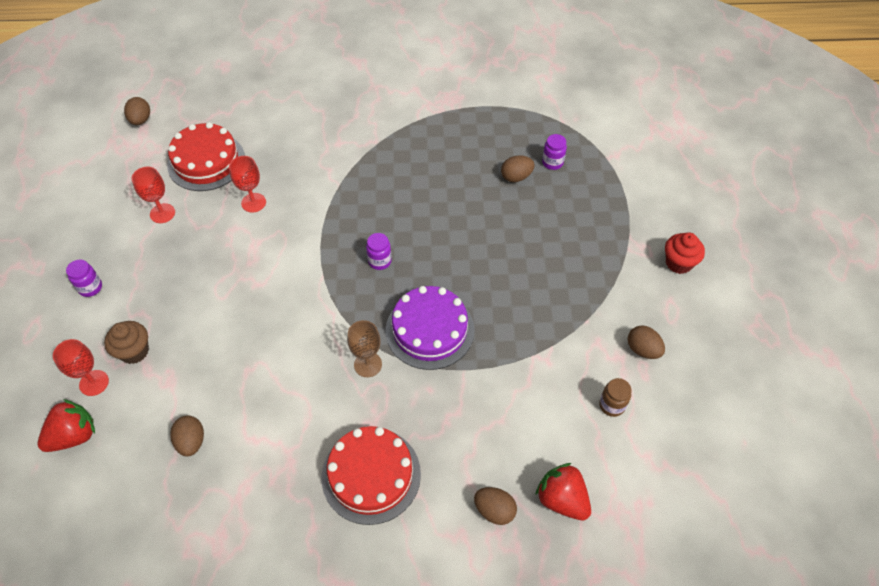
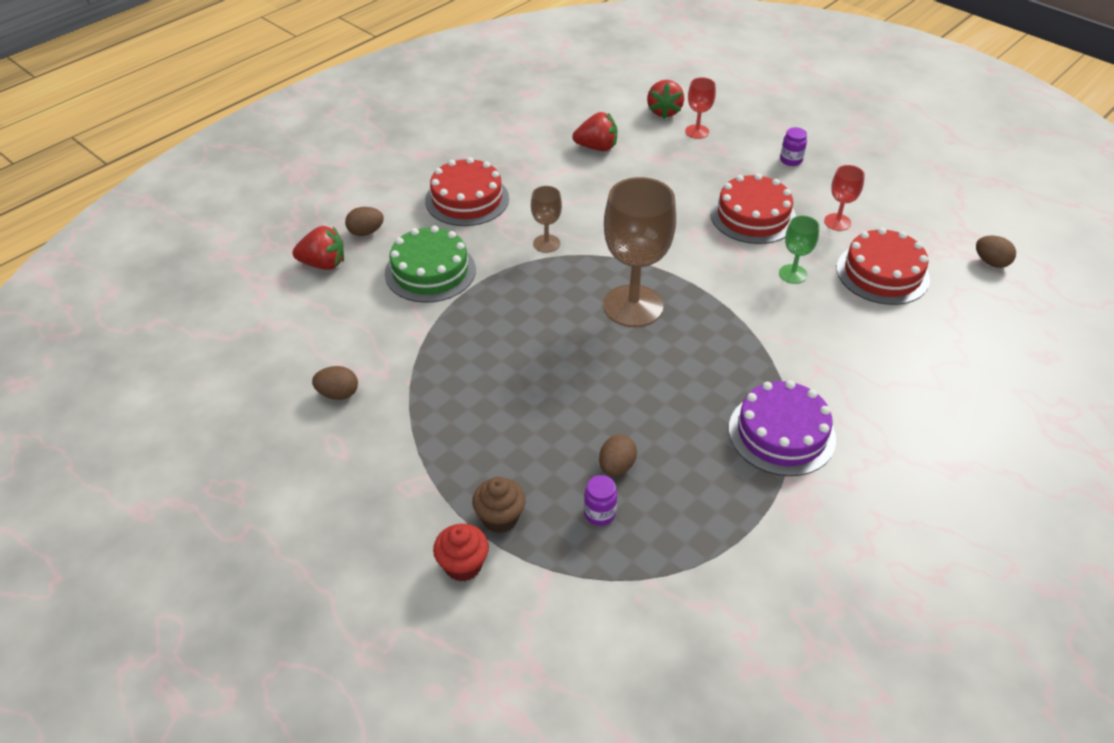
camera: 135 degrees right, 10 degrees down
(134, 351) = (703, 155): brown cupcake -> brown cupcake (500, 518)
(191, 441) = (596, 147): brown egg -> red strawberry
(201, 263) = (753, 216): none -> red cake
(253, 202) = (793, 274): red goblet -> green goblet
(379, 261) = (633, 306): purple jar -> brown goblet
(430, 330) = (530, 290): purple cake -> purple cake (781, 433)
(482, 412) = (430, 271): none -> green cake
(612, 405) = (332, 337): brown jar -> none
(678, 263) = (363, 499): red cupcake -> red cupcake (463, 565)

